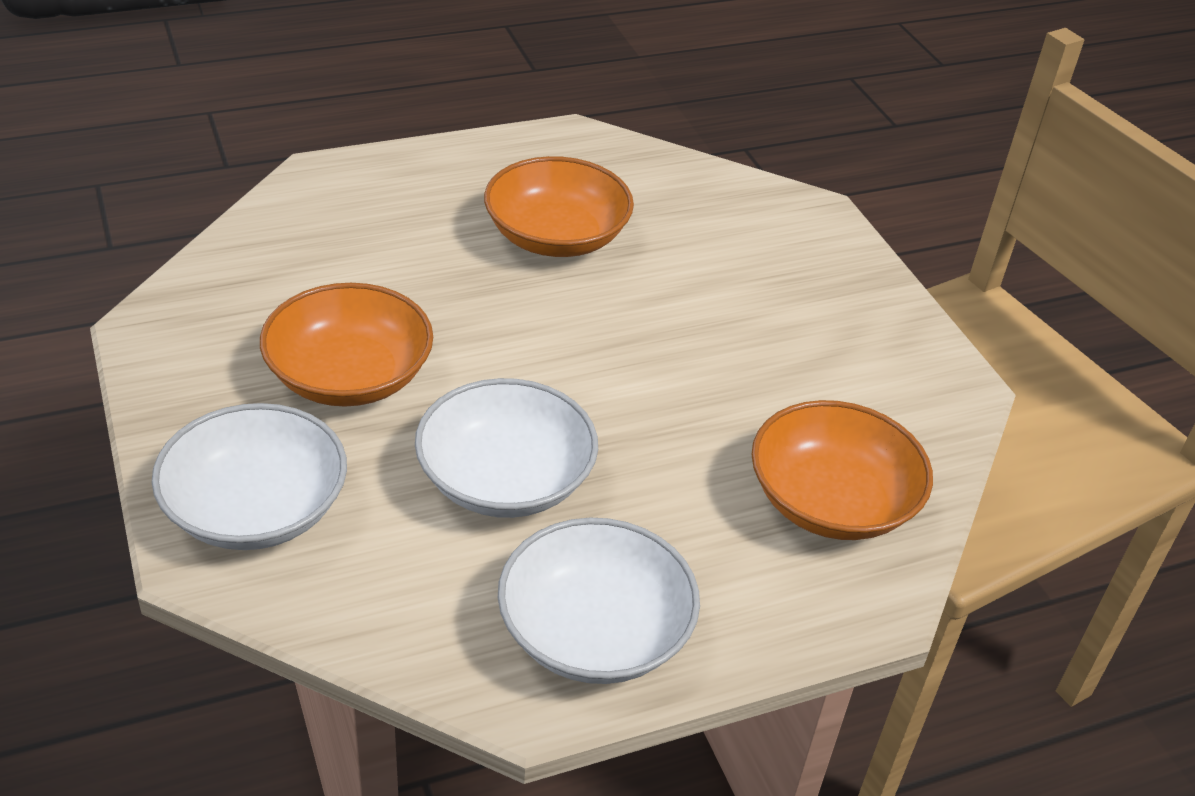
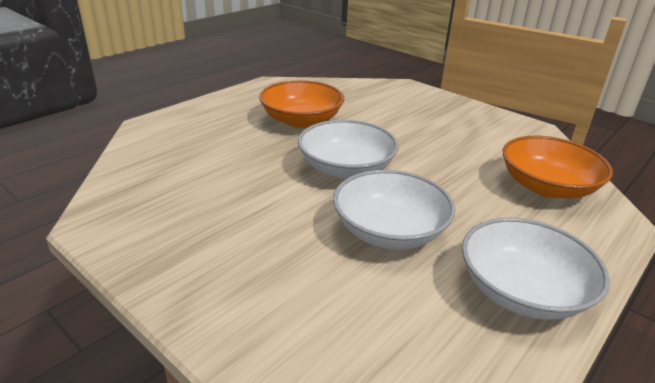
camera: 25 degrees left, 10 degrees down
(256, 509) = (255, 303): white bowl -> white bowl (346, 169)
(349, 376) = (250, 210): orange bowl -> none

